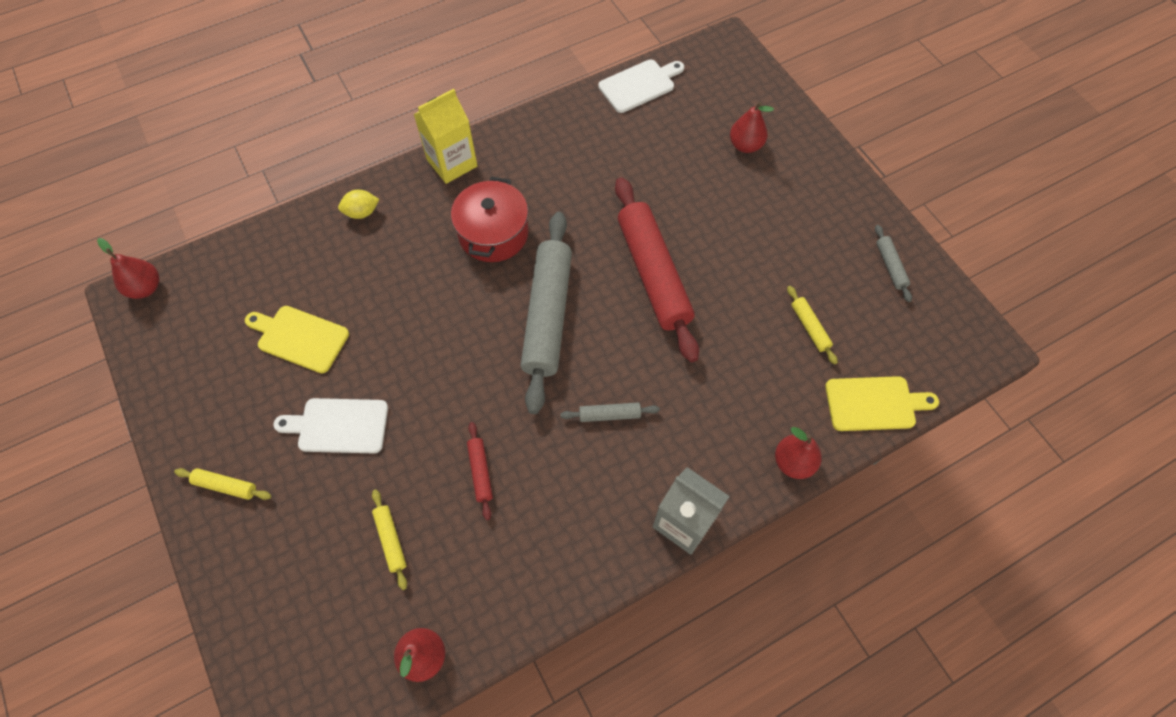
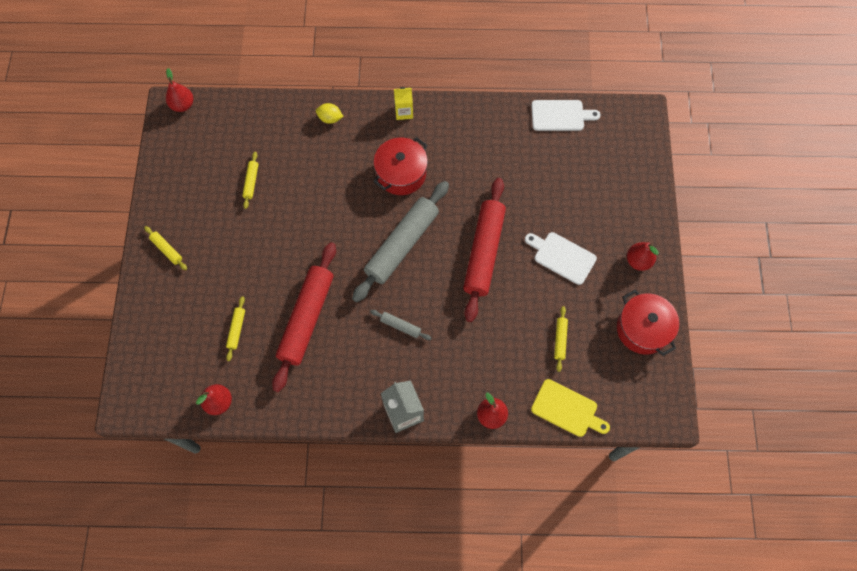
camera: 30 degrees right, 5 degrees up
(300, 338) = (251, 182): yellow cutting board -> yellow rolling pin
(339, 425) = (244, 248): white cutting board -> white cutting board (562, 257)
(452, 163) = (404, 112): yellow carton -> yellow carton, size x0.62
(480, 472) = (306, 318): red rolling pin -> red rolling pin, size x2.39
(745, 145) = (603, 195): red pear -> red pear (638, 261)
(890, 266) = (643, 329): grey rolling pin -> red pot

